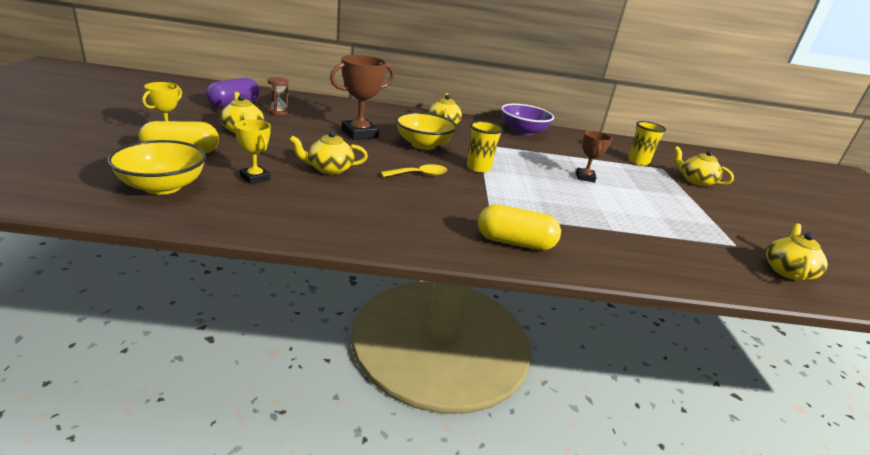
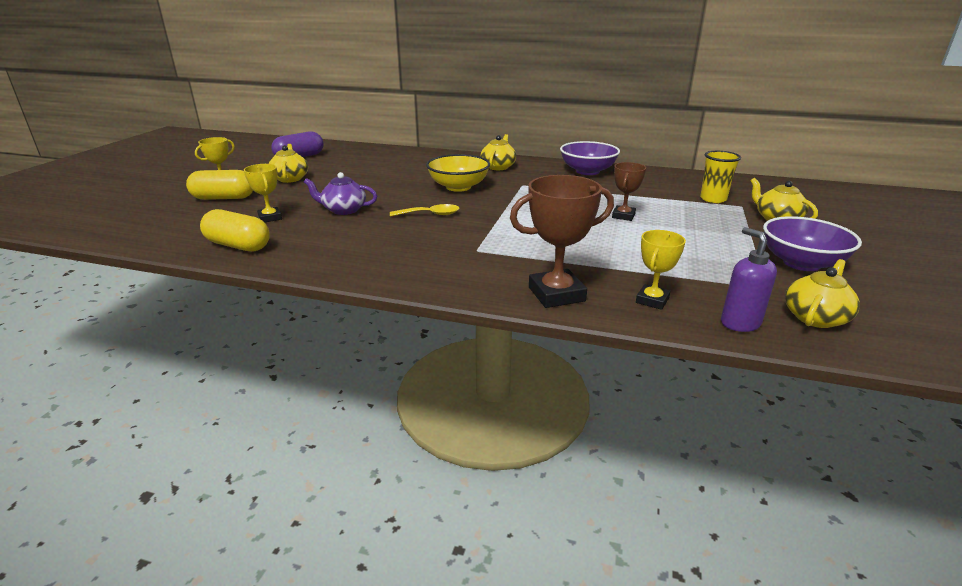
camera: 20 degrees right, 0 degrees up
(163, 186) = (188, 225): yellow bowl -> none
(278, 112) = (335, 162): brown hourglass -> none
(329, 169) = (343, 210): yellow teapot -> purple teapot
(359, 134) = (399, 178): brown trophy -> brown trophy (556, 294)
(478, 168) = (501, 207): yellow cup -> none
(515, 242) = (479, 276): yellow capsule -> yellow capsule (238, 246)
(669, 261) = (652, 300): none -> yellow trophy
(741, 222) = (801, 263): none -> purple bowl
(744, 280) = (739, 323): none -> purple soap dispenser

